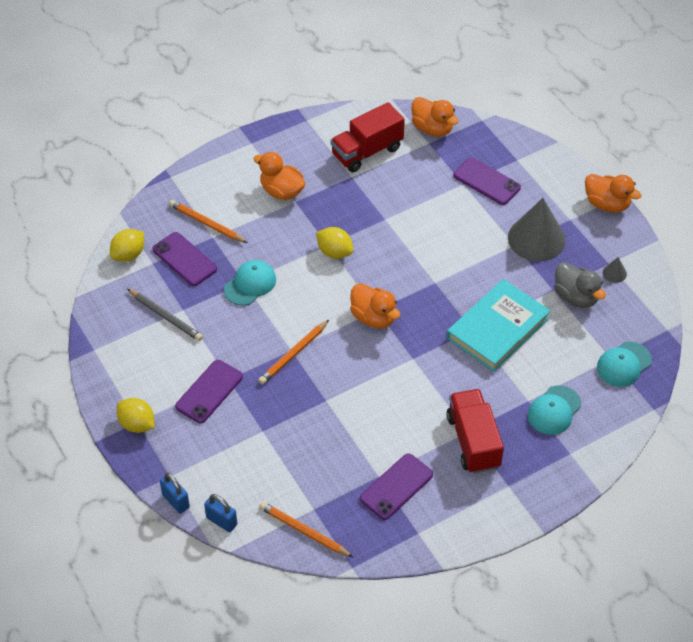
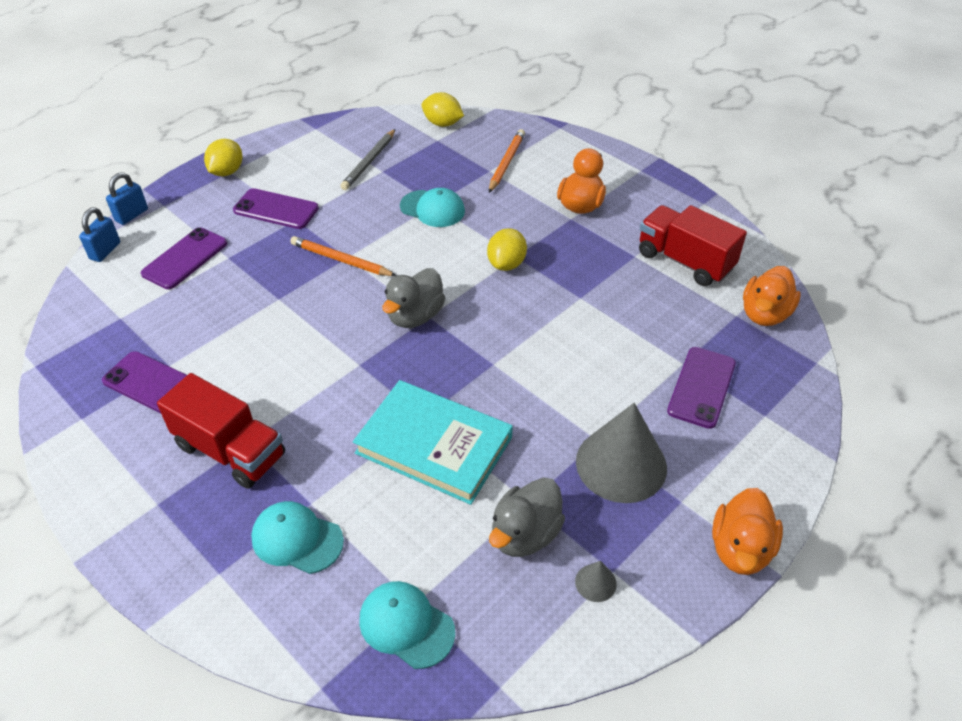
camera: 75 degrees right, 5 degrees down
(184, 259) = (450, 158): purple phone -> purple phone (185, 258)
(303, 531) = (89, 315): orange pencil -> none
(373, 317) = (415, 316): orange duck -> grey duck
(473, 441) = (230, 451): red truck -> red truck turned 60 degrees clockwise

